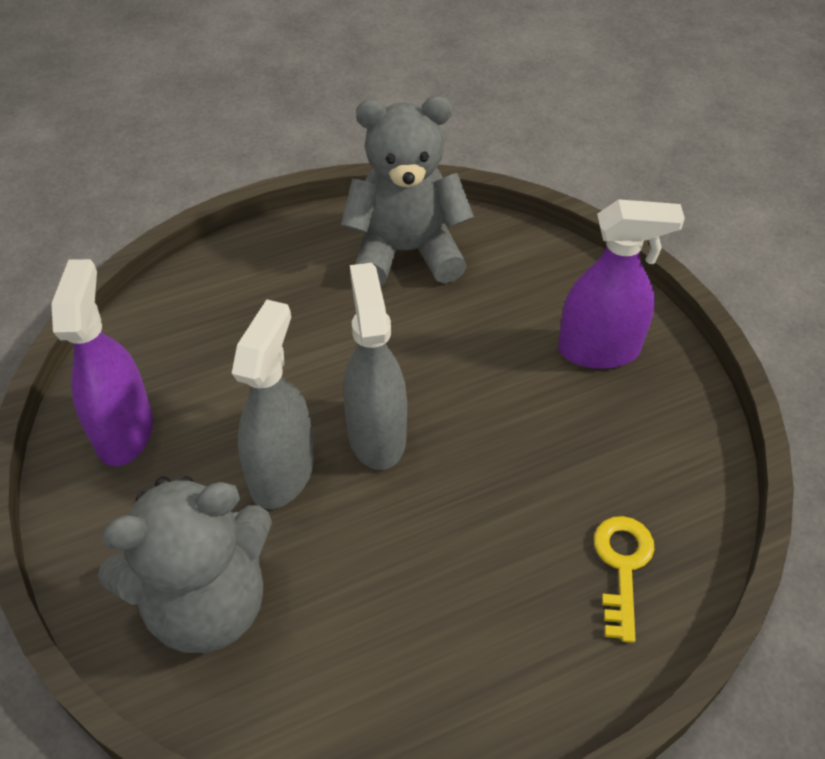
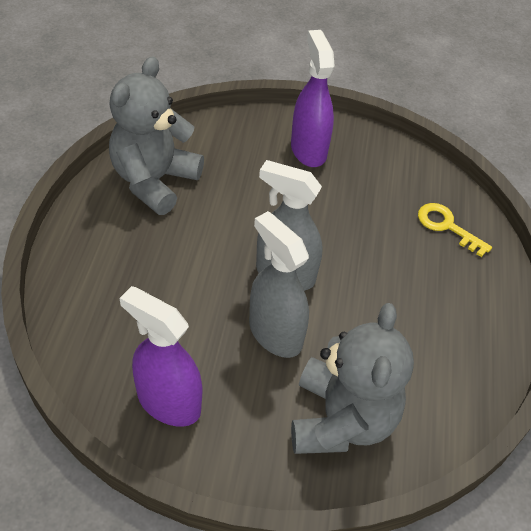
camera: 60 degrees left, 0 degrees up
(599, 350) = (308, 150): purple spray bottle -> purple spray bottle turned 45 degrees counterclockwise

